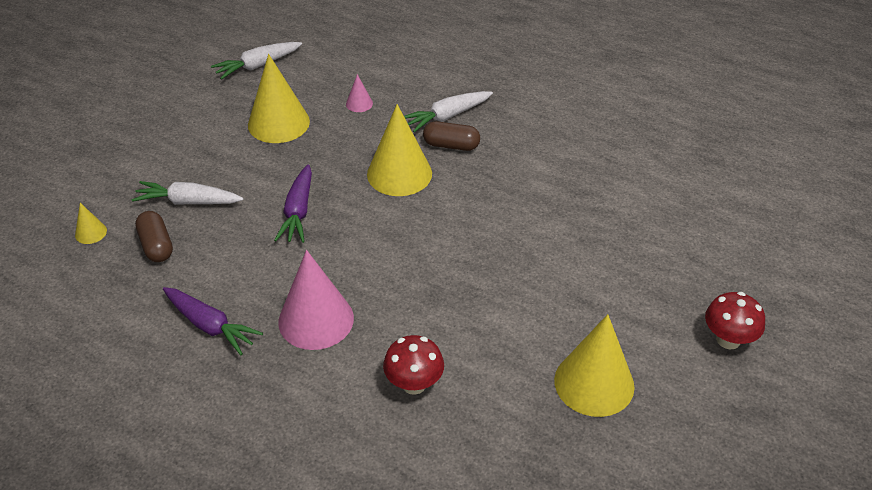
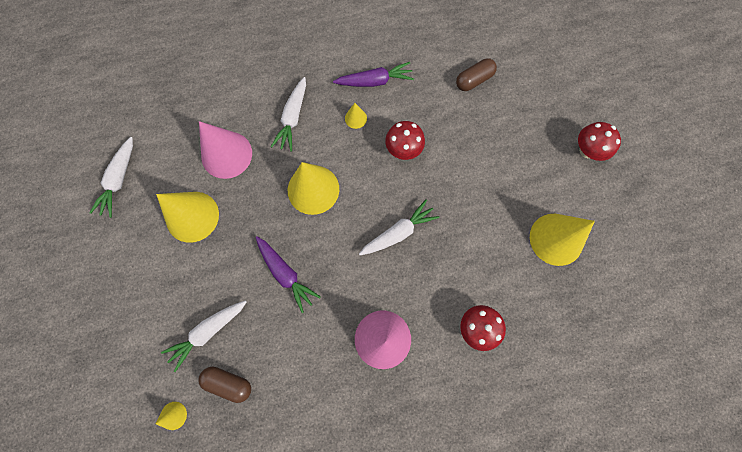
camera: 45 degrees left, 30 degrees up
(210, 326) = (330, 403): purple carrot -> purple carrot (375, 81)
(359, 103) = (226, 154): pink cone -> pink cone, size x2.23
(435, 257) = (398, 232): none -> white carrot
(451, 145) = (320, 140): brown capsule -> brown capsule (474, 80)
(504, 152) = (355, 118): none -> yellow cone
(521, 203) = (403, 150): none -> red mushroom

